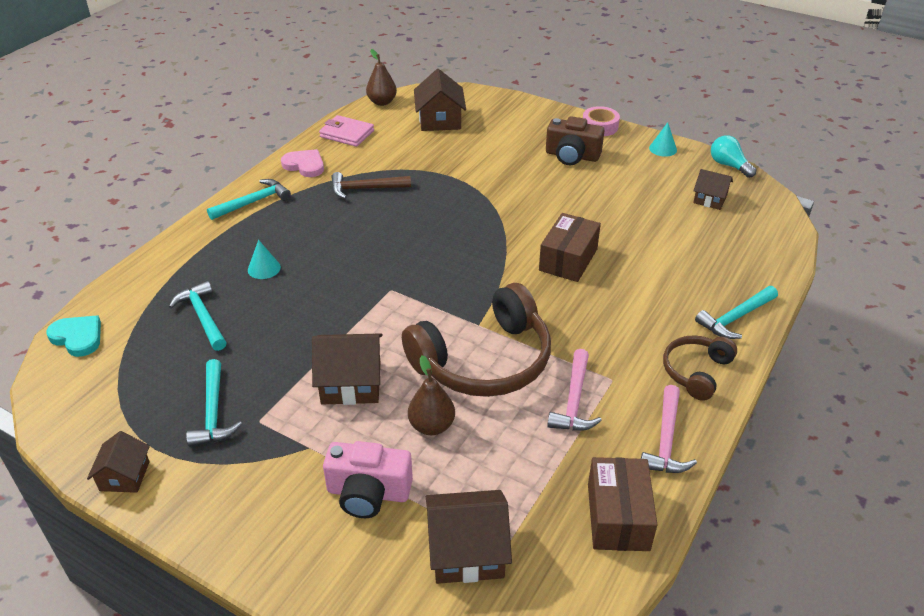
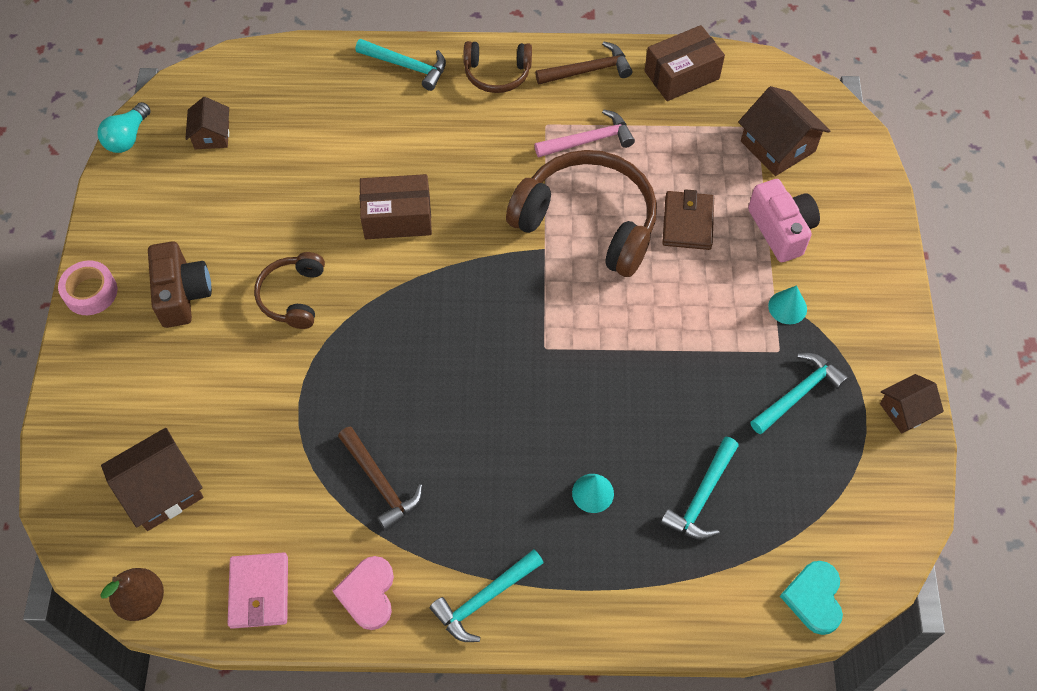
camera: 120 degrees left, 20 degrees up
(253, 202) = (485, 599): turquoise hammer -> turquoise hammer turned 60 degrees counterclockwise
(351, 383) = (686, 307): brown house -> none
(431, 426) = (687, 223): brown pear -> brown wallet
(534, 195) = (293, 296): none -> brown headphones
(663, 149) = (118, 209): turquoise cone -> turquoise cone (787, 307)
(666, 440) = (588, 70): pink hammer -> brown hammer

